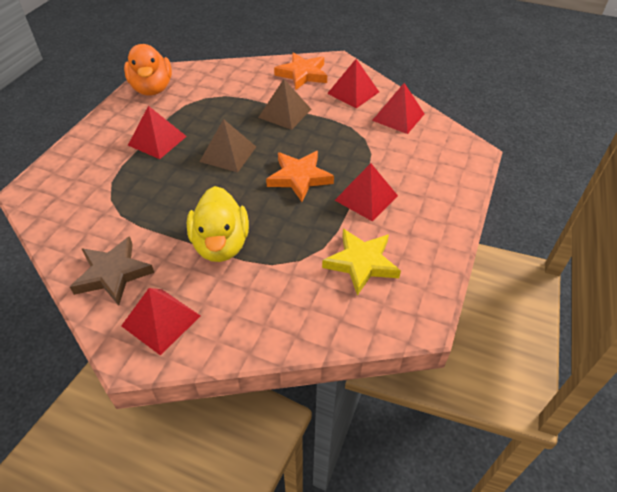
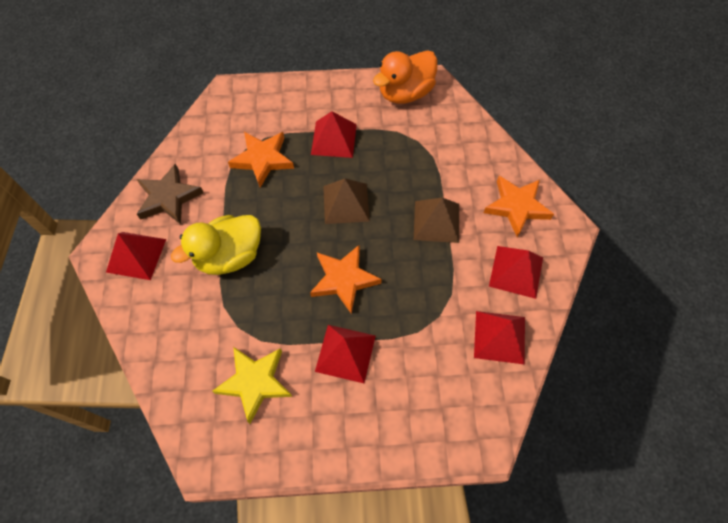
camera: 65 degrees right, 15 degrees up
(134, 190) = (262, 159): none -> orange star

